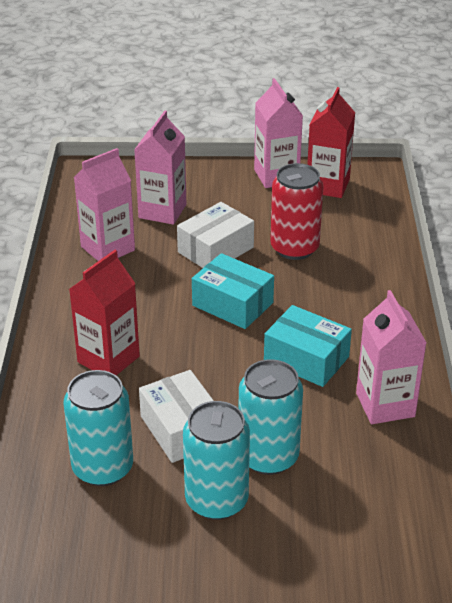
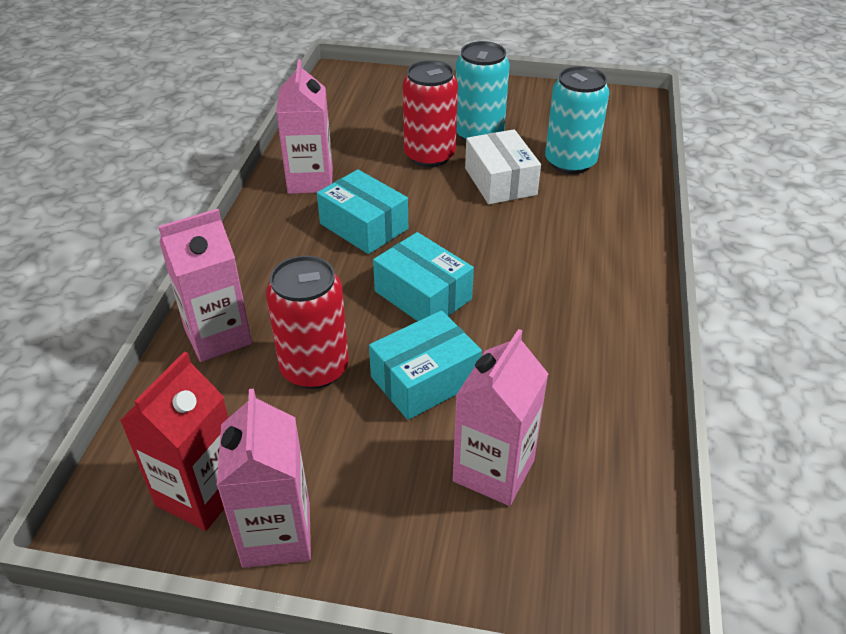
camera: 170 degrees left, 5 degrees up
(108, 248) = (580, 403): pink carton -> pink carton (218, 336)
(108, 359) = (570, 249): red carton -> none
(215, 250) = (425, 379): white box -> turquoise box
(268, 457) = (429, 156): turquoise can -> red can

